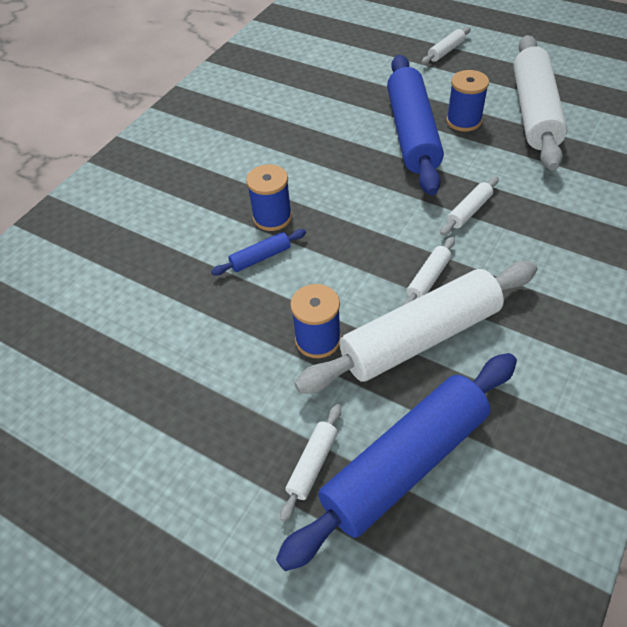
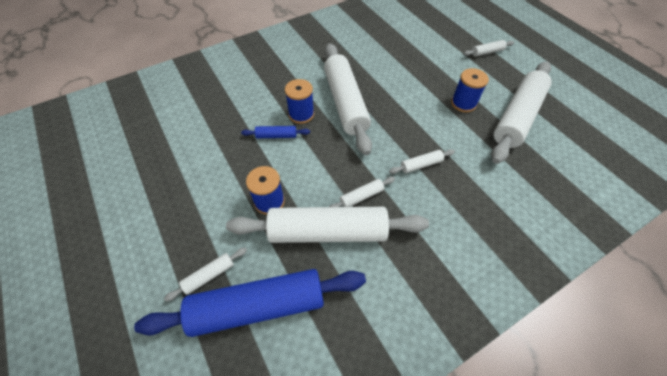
camera: 25 degrees right, 5 degrees up
(319, 179) = (345, 103): none -> white rolling pin
(412, 133) = (424, 98): blue rolling pin -> none

